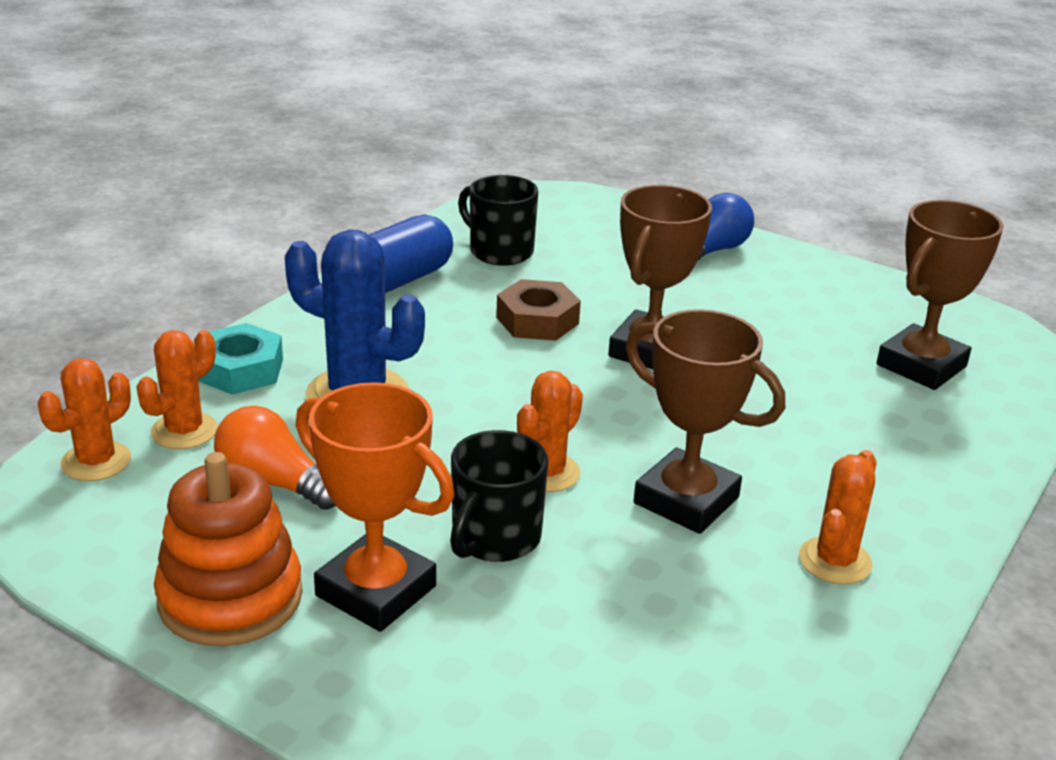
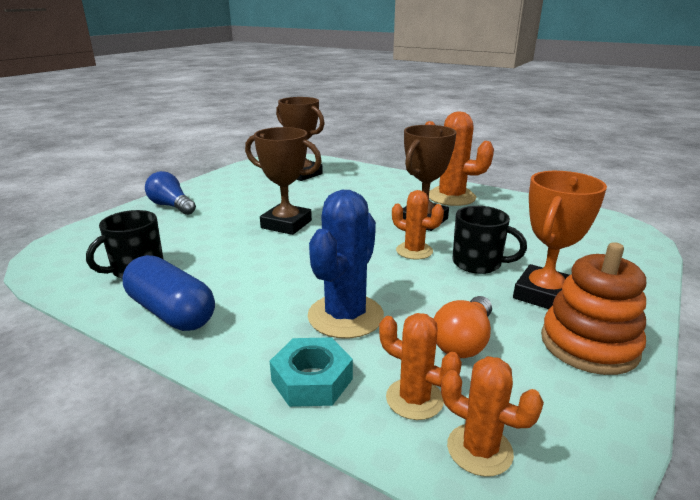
camera: 90 degrees left, 5 degrees down
(537, 320) = (246, 255): brown nut -> none
(835, 561) = (451, 197): orange cactus -> orange cactus, size x1.66

